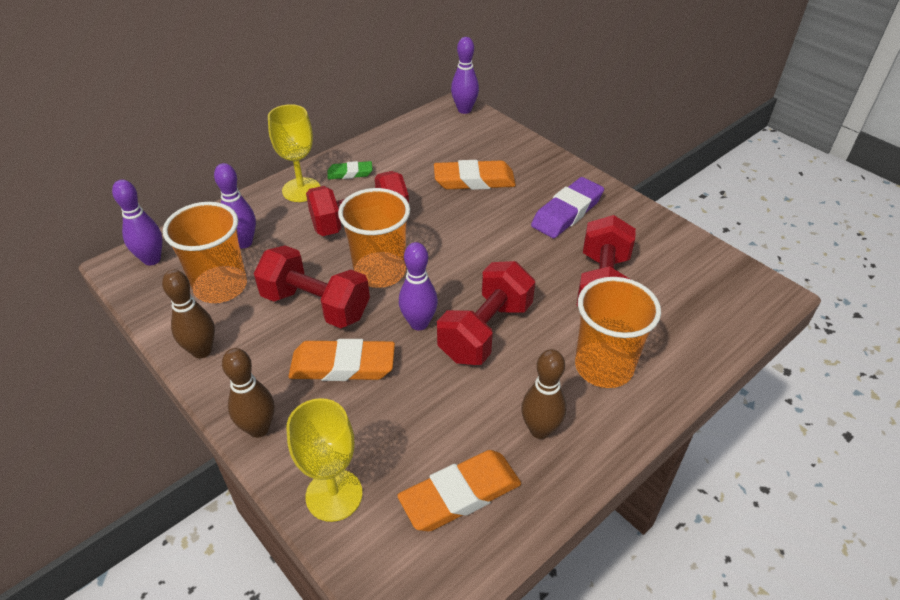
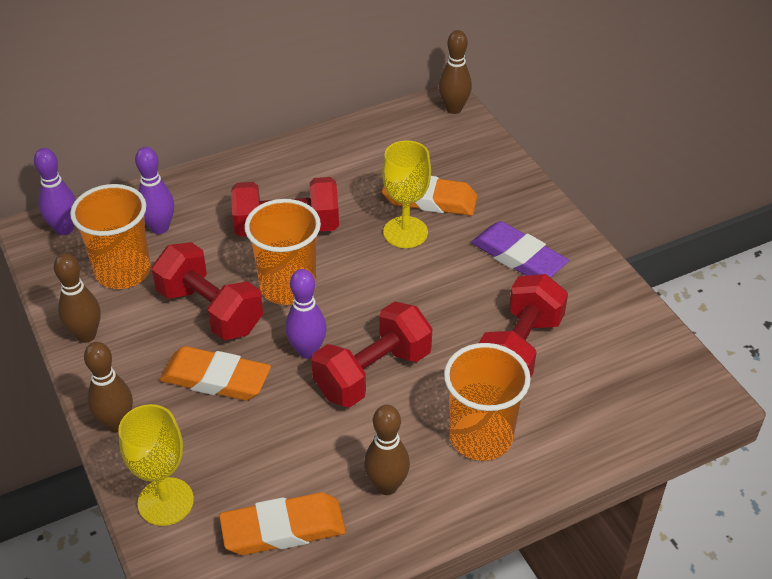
camera: 15 degrees right, 0 degrees up
(301, 190) = (238, 177): yellow goblet -> yellow goblet (405, 232)
(350, 173) = (296, 167): green eraser -> none
(464, 110) = (453, 109): purple bowling pin -> brown bowling pin
(567, 212) = (518, 257): purple eraser -> purple eraser turned 75 degrees clockwise

